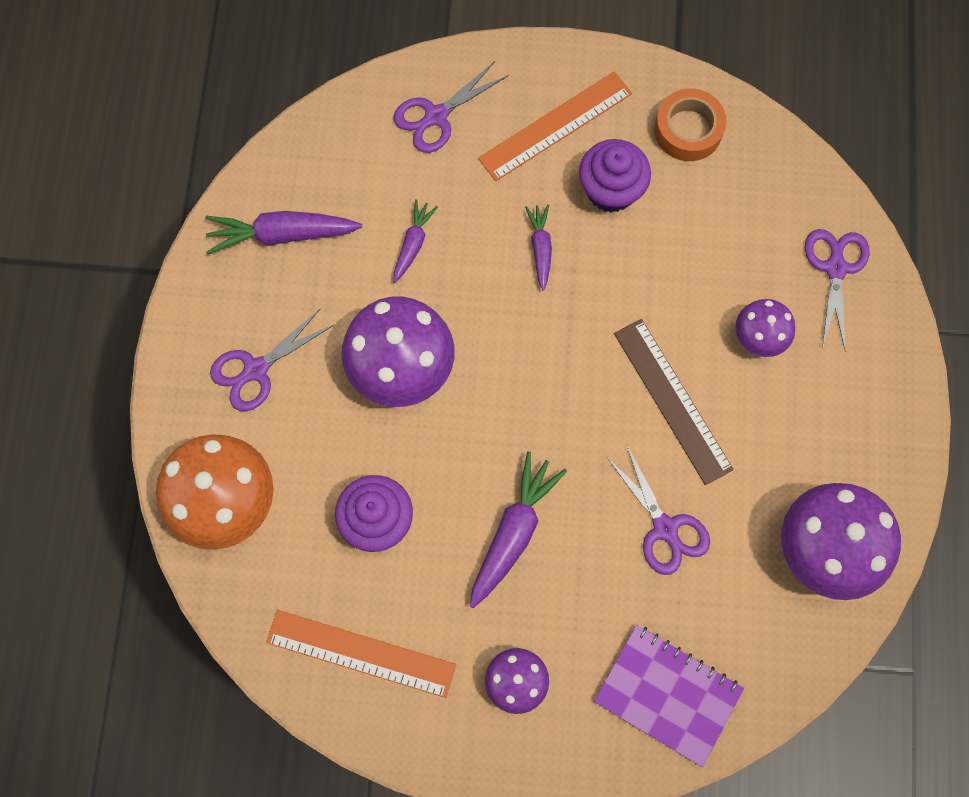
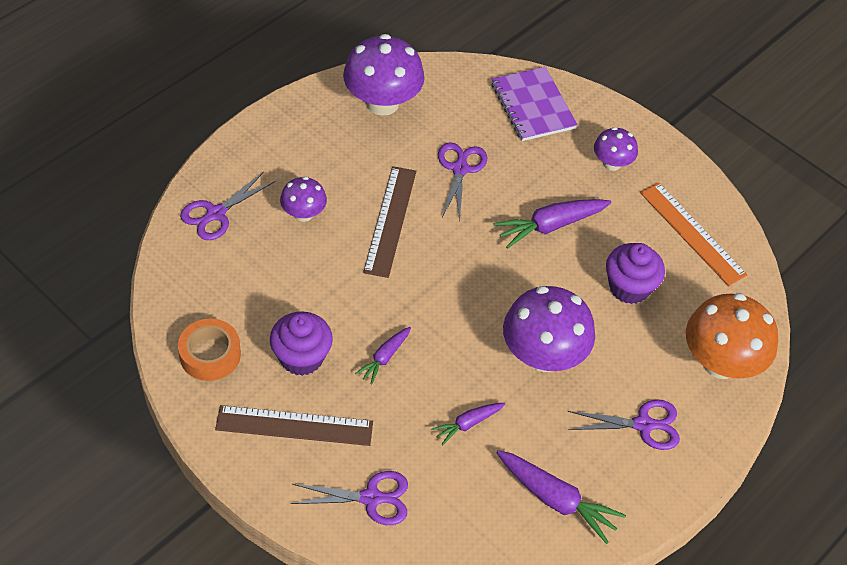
camera: 145 degrees left, 20 degrees down
(555, 125) = (294, 426): orange ruler -> brown ruler

